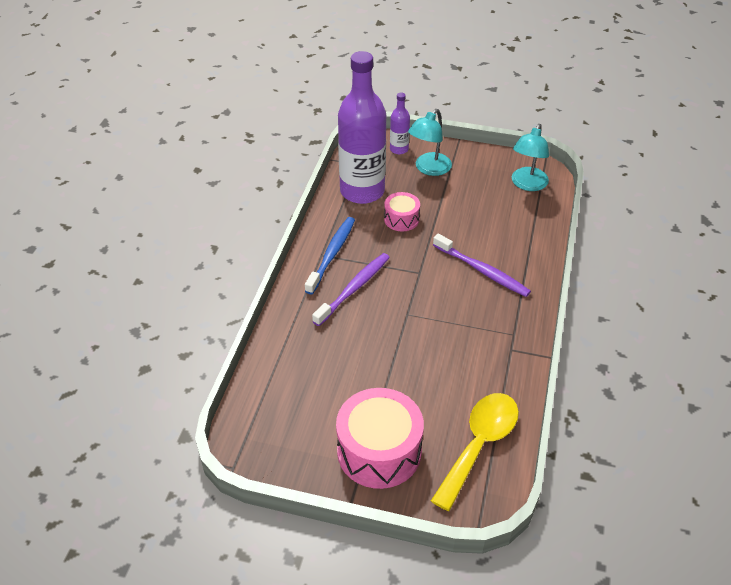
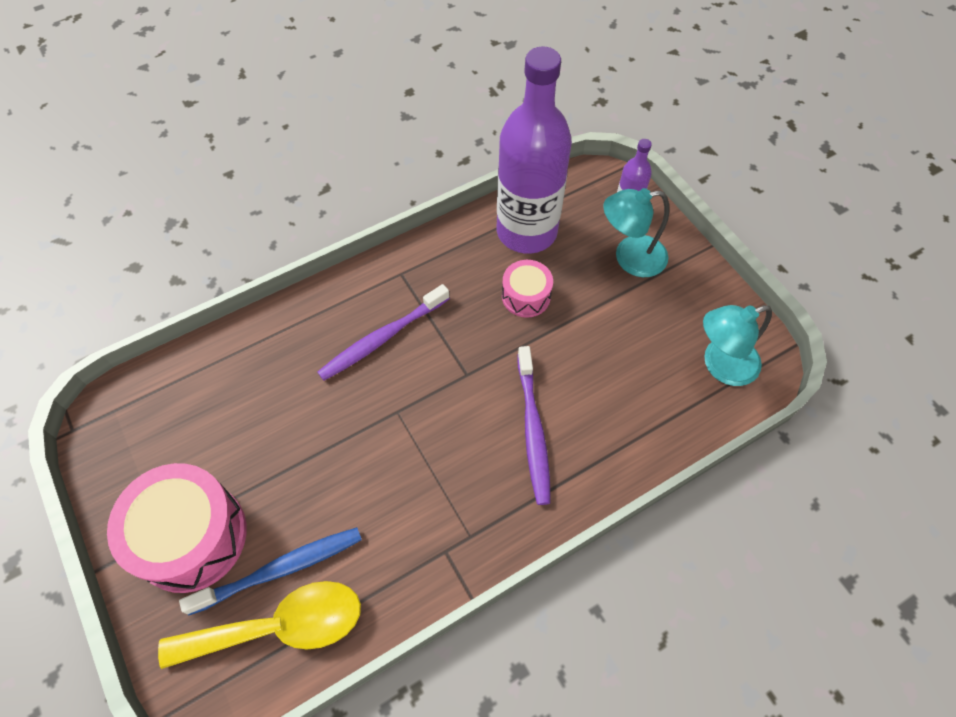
camera: 45 degrees right, 15 degrees up
(331, 255) = (410, 281): blue toothbrush -> blue toothbrush (279, 569)
(353, 289) = (383, 338): purple toothbrush -> purple toothbrush turned 150 degrees clockwise

